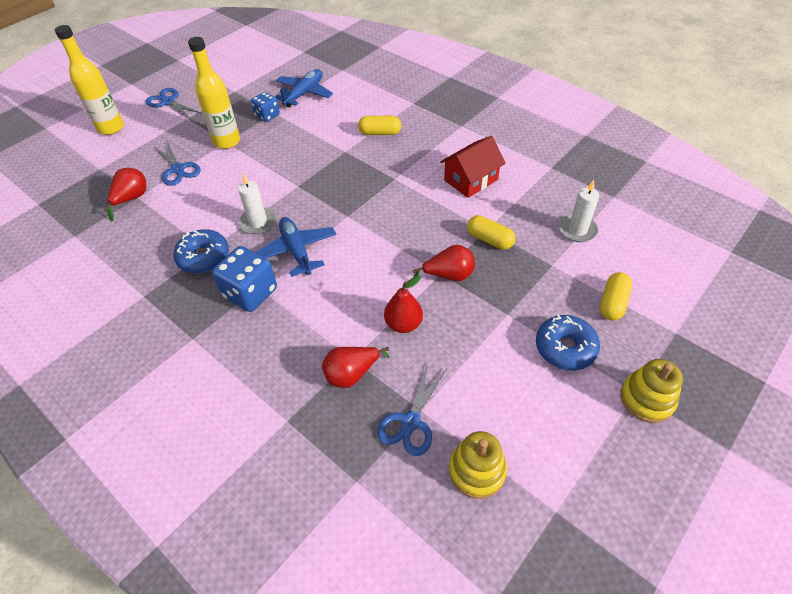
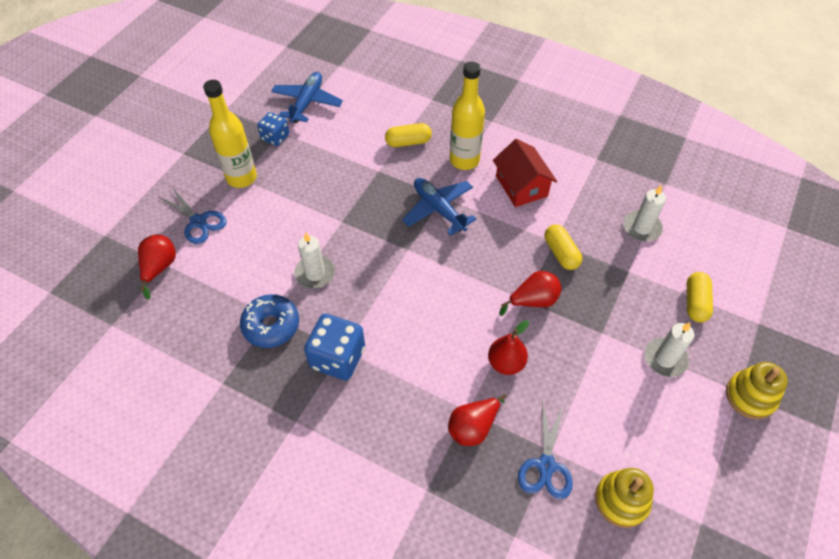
camera: 15 degrees left, 5 degrees up
(111, 128) = (96, 179): yellow bottle -> yellow bottle (464, 160)
(168, 102) = (151, 134): blue scissors -> none
(297, 251) = (369, 300): blue plane -> blue plane (439, 209)
(471, 180) = (521, 186): red house -> red house turned 60 degrees counterclockwise
(489, 240) = (561, 253): yellow capsule -> yellow capsule turned 45 degrees clockwise
(565, 348) = (665, 358): blue donut -> white candle

